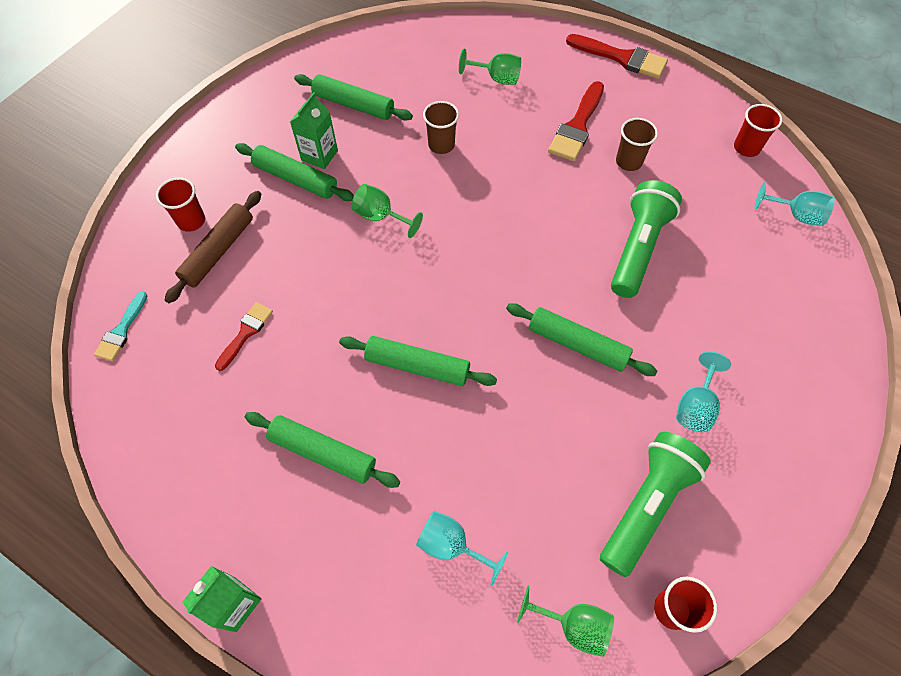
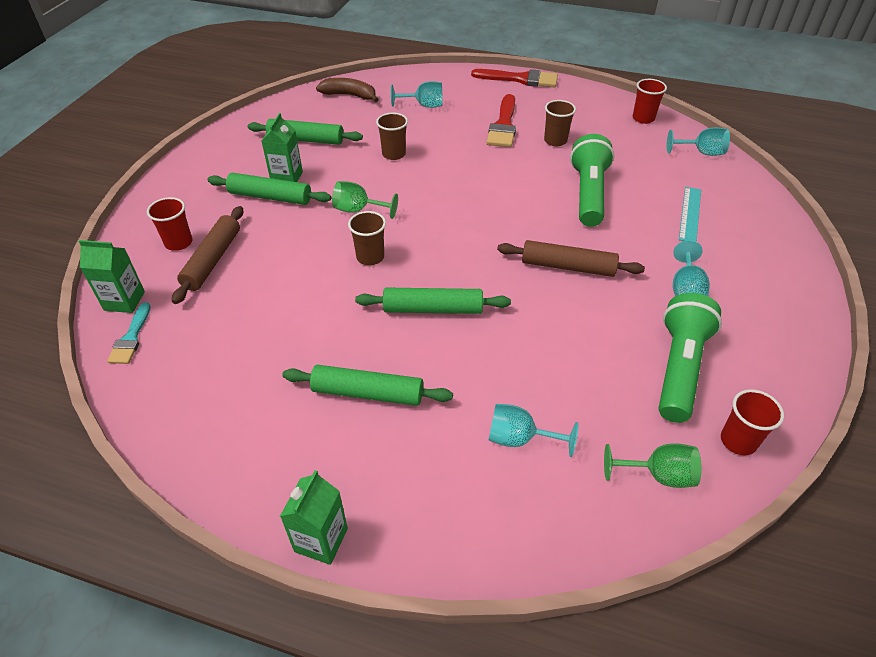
camera: 15 degrees left, 15 degrees down
(125, 284) = (124, 301): none -> green carton
(246, 333) = (259, 316): red brush -> none
(374, 283) = (370, 257): none -> brown cup
(419, 47) = (349, 95): none -> brown banana
(496, 78) = (424, 105): green goblet -> turquoise goblet
(577, 344) = (568, 267): green rolling pin -> brown rolling pin
(744, 303) = (690, 214): none -> turquoise ruler

